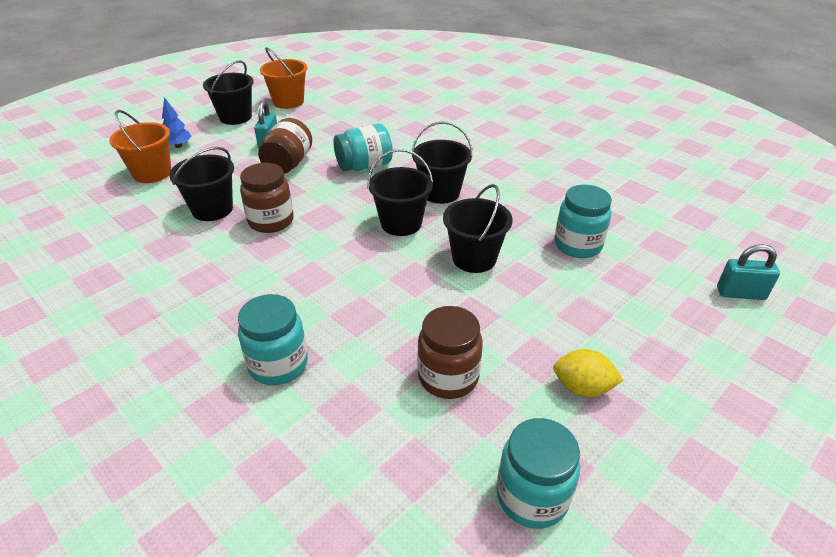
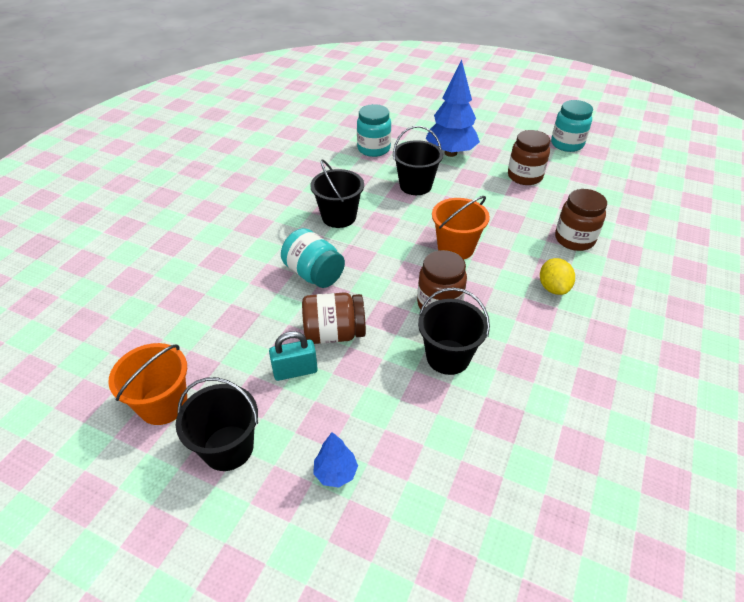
camera: 110 degrees left, 5 degrees up
(152, 173) = (413, 460): orange bucket -> orange bucket (455, 248)
(278, 364) = (574, 239): turquoise jar -> brown jar
(401, 223) = (395, 227): black bucket -> none
(546, 316) = (450, 153): none -> blue tree
(582, 388) = (494, 138): yellow lemon -> yellow lemon (553, 288)
(740, 293) = (386, 100): turquoise padlock -> none

